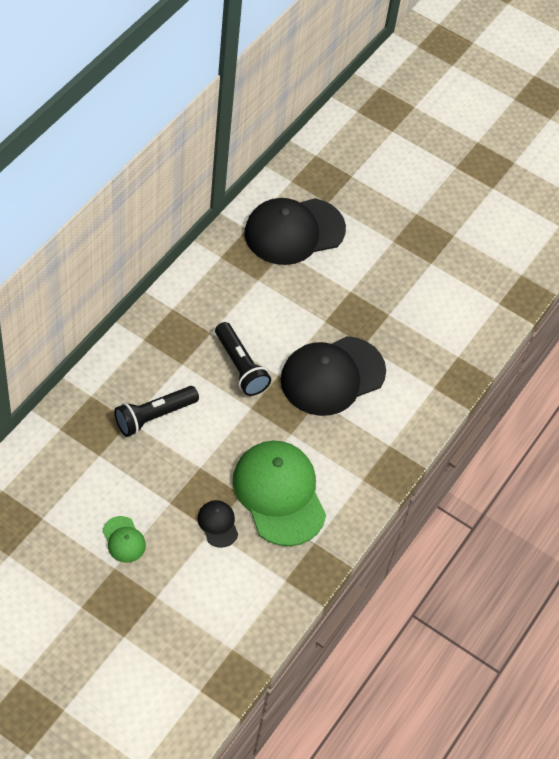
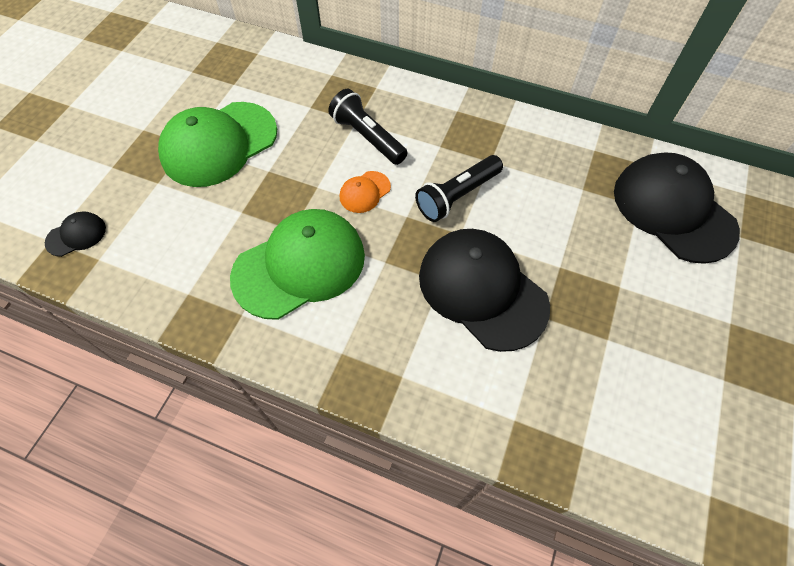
camera: 85 degrees right, 5 degrees up
(124, 540) = (219, 144): green cap -> green cap, size x2.28
(217, 432) = (364, 192): none -> orange cap
(218, 524) = (250, 216): black cap -> black cap (76, 235)

